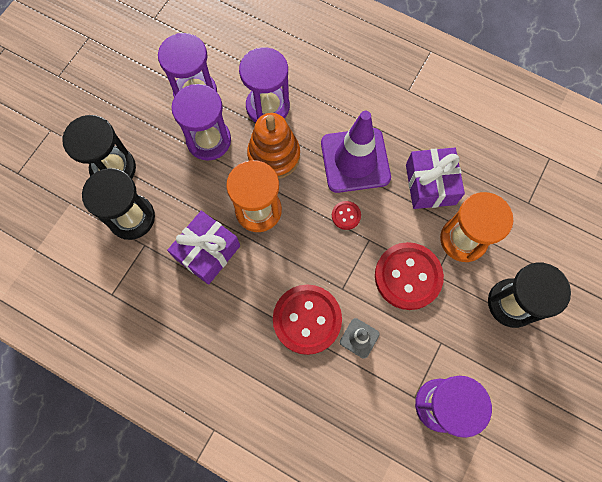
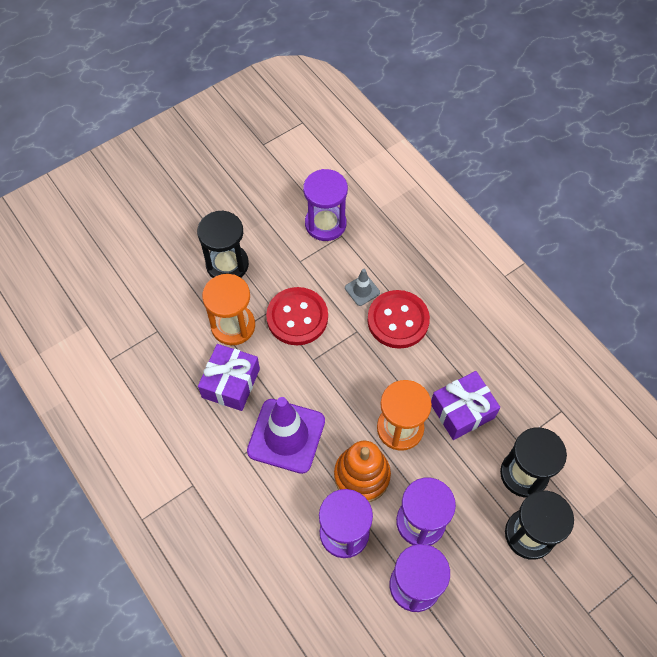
camera: 155 degrees left, 10 degrees down
(346, 215) = (322, 389): red button -> none

